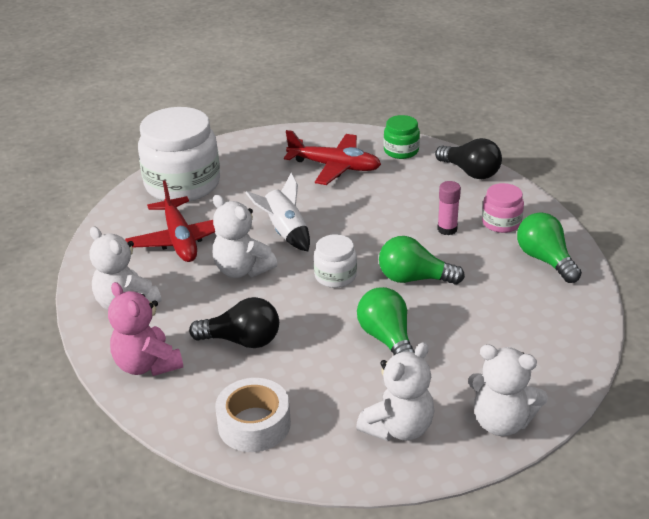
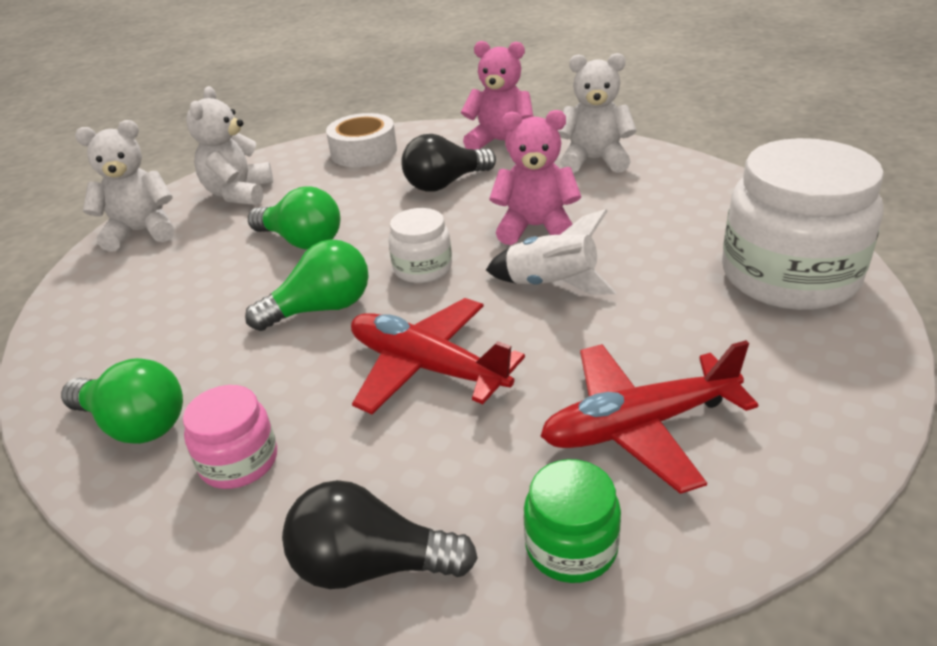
camera: 145 degrees right, 0 degrees up
(180, 240) = (654, 221): red plane -> red plane (427, 367)
(242, 270) = (535, 228): white teddy bear -> pink teddy bear
(447, 229) = (326, 401): pink glue stick -> none

